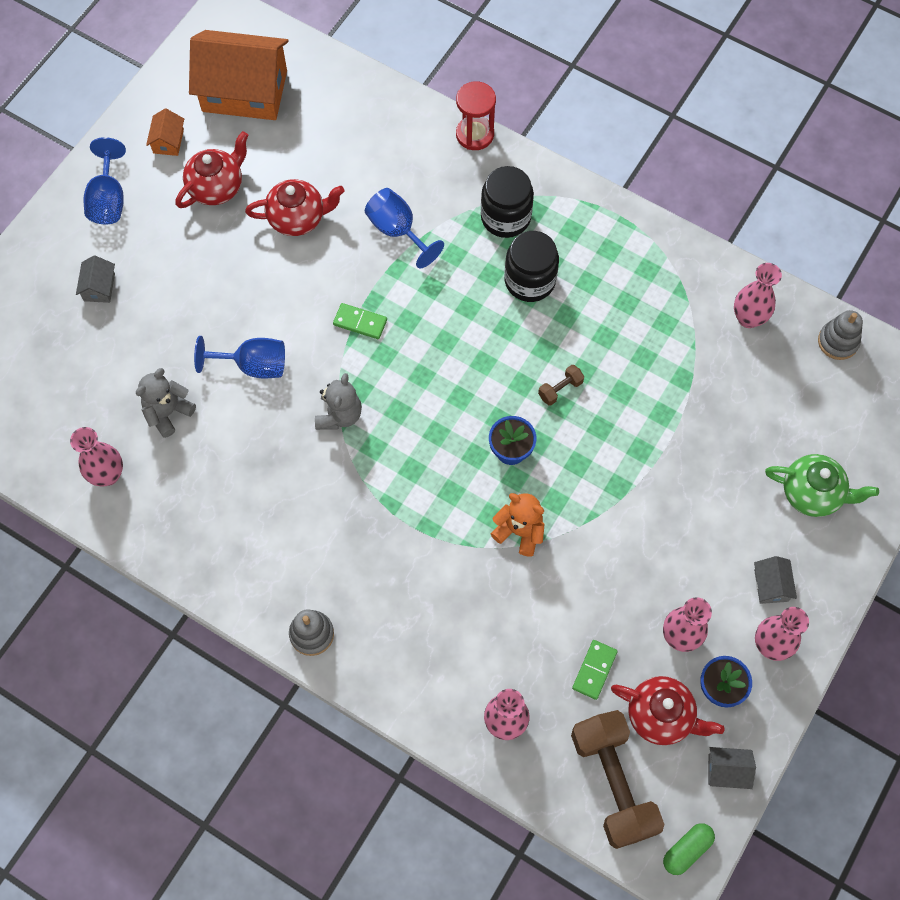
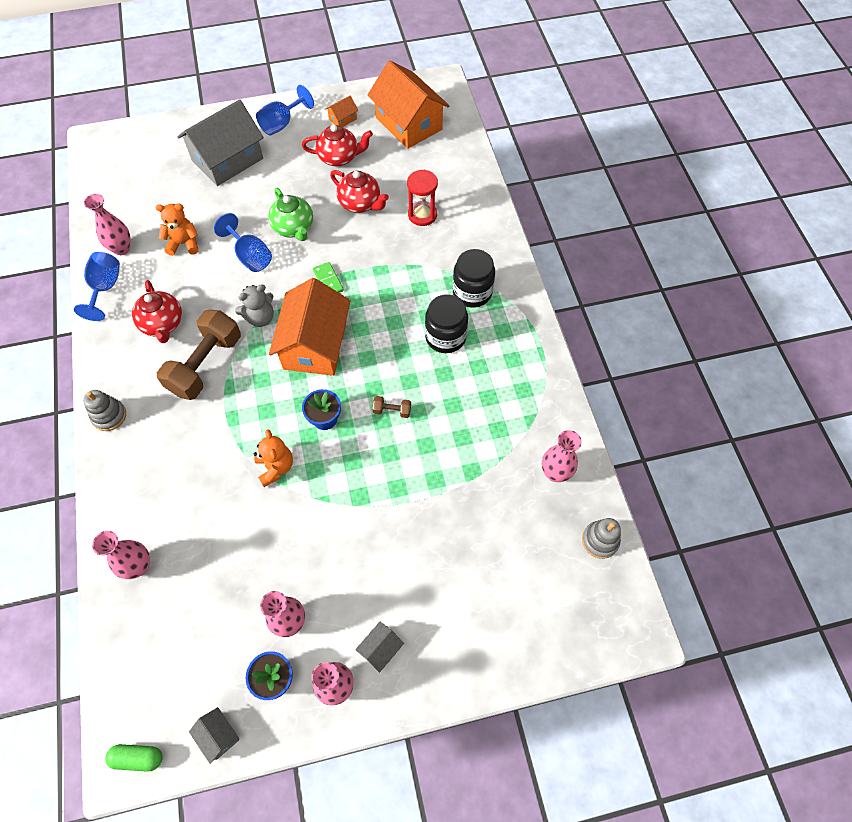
camera: 45 degrees right, 5 degrees down
(99, 287) = (227, 160): grey house -> grey house, size x2.43
(168, 412) = (184, 243): grey teddy bear -> orange teddy bear
(398, 230) = (404, 251): blue goblet -> blue goblet (105, 288)
(422, 393) = (315, 345): none -> orange house
(475, 134) = (506, 236): red hourglass -> red hourglass (422, 215)
(594, 670) = (219, 588): green domino -> none
(612, 783) = (149, 667): brown dumbbell -> brown dumbbell (205, 364)
(661, 715) = (222, 657): red teapot -> red teapot (163, 324)
(812, 493) = (473, 618): green teapot -> green teapot (294, 228)

